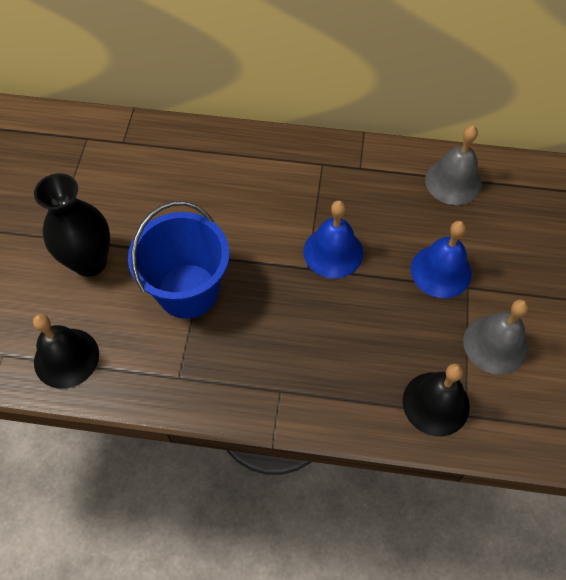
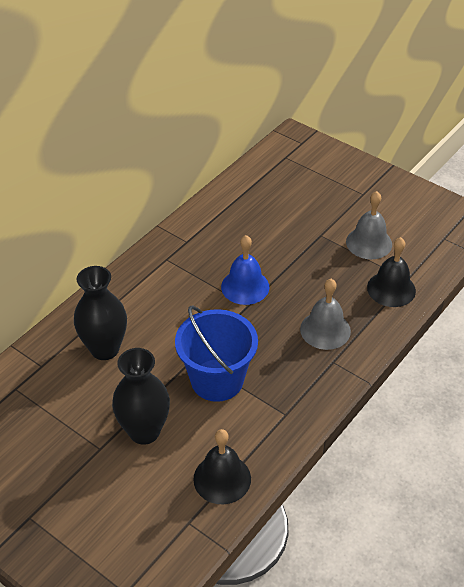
camera: 60 degrees left, 15 degrees down
(171, 177) = (105, 349): none -> black vase
(441, 271) = (300, 241): blue bell -> none
(453, 181) = (236, 202): grey bell -> grey bell (325, 330)

